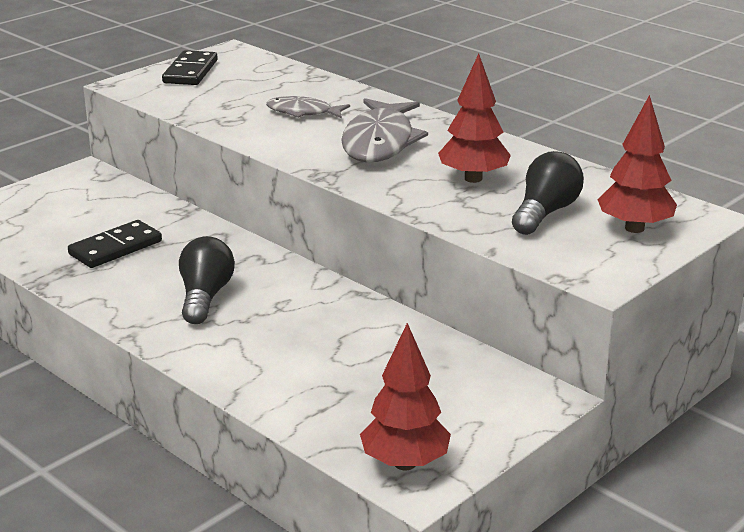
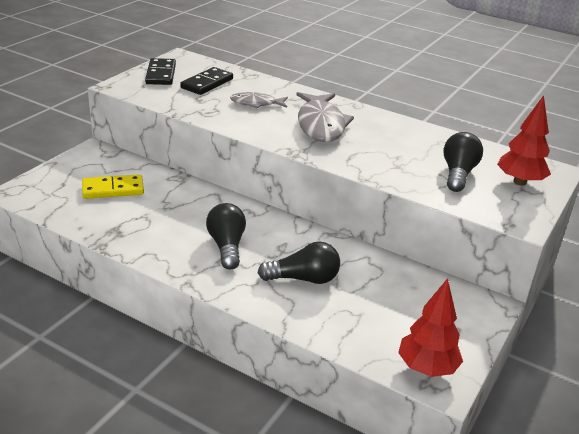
camera: 15 degrees left, 5 degrees up
(87, 220) = (113, 189): none -> yellow domino
(115, 248) = (144, 211): black domino -> black domino (207, 83)
(290, 343) = (303, 279): none -> black light bulb
(473, 178) = (397, 150): red tree -> none

